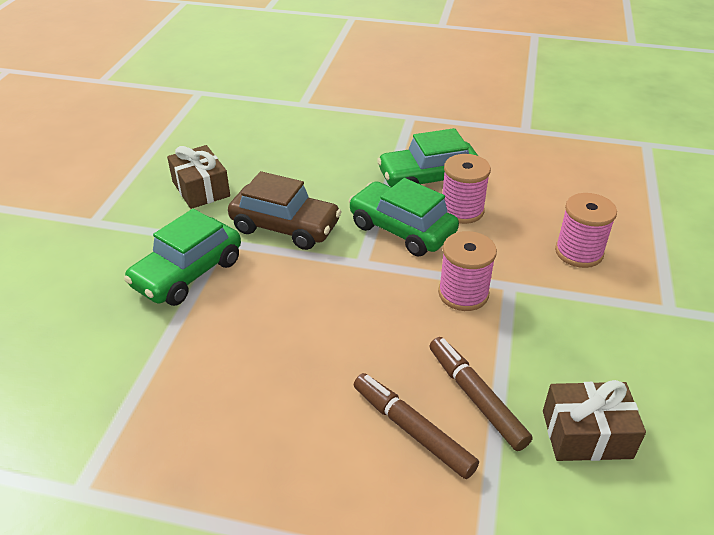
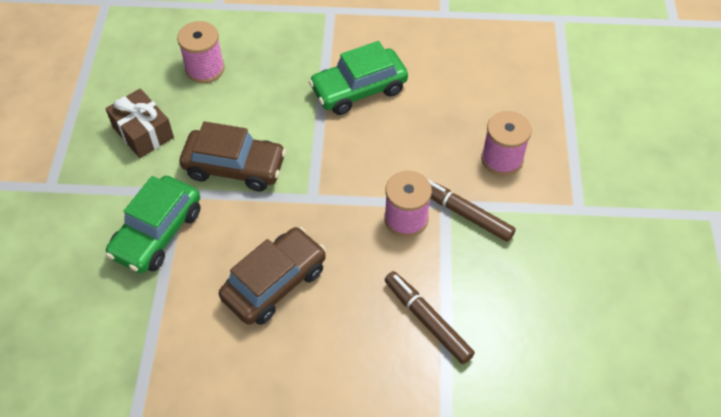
camera: 10 degrees left, 15 degrees up
(302, 335) = (274, 283): none -> brown car
(402, 229) = (342, 155): green car -> none
(412, 430) = (380, 358): brown marker -> brown marker (463, 213)
(461, 210) = (394, 125): pink spool -> pink spool (205, 69)
(586, 434) = (516, 339): brown gift -> none

